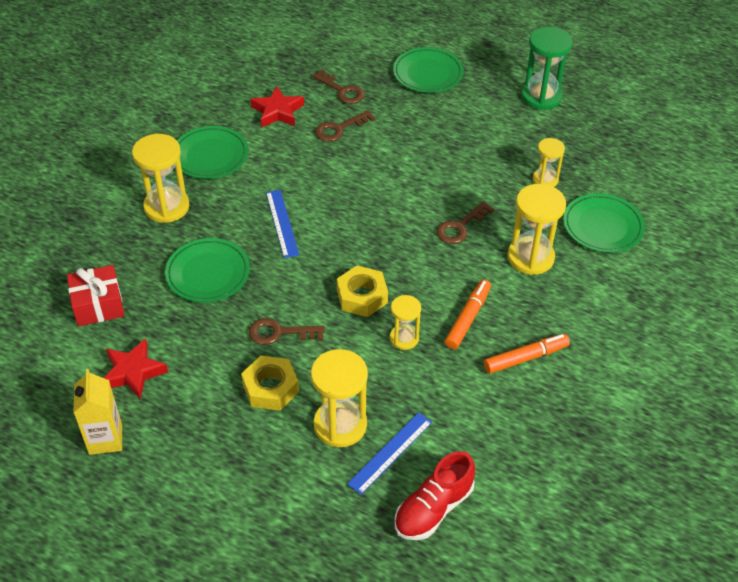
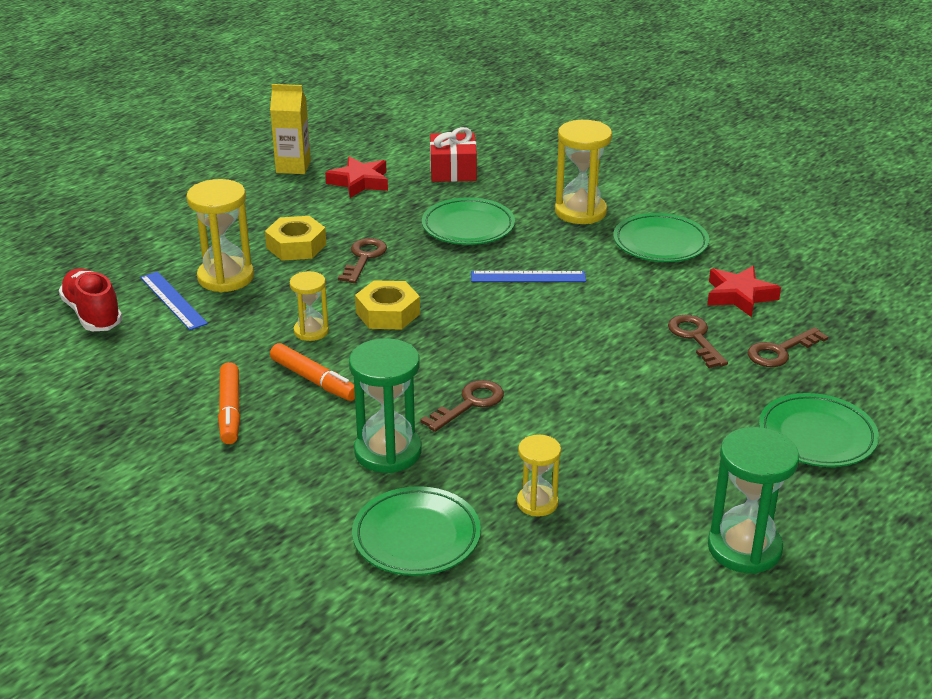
camera: 105 degrees right, 15 degrees down
(460, 227) = (470, 404): brown key -> brown key turned 75 degrees clockwise
(530, 257) = (388, 452): yellow hourglass -> green hourglass

